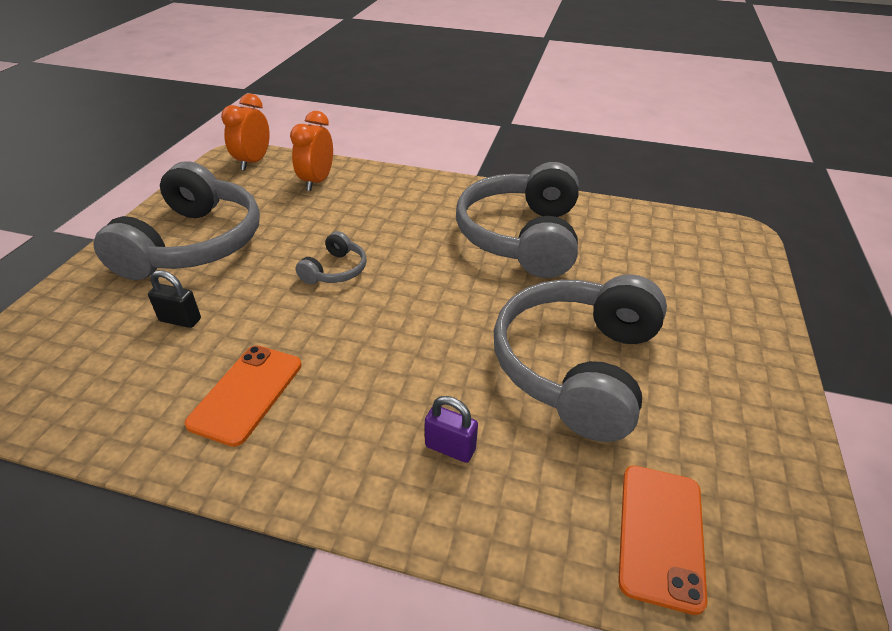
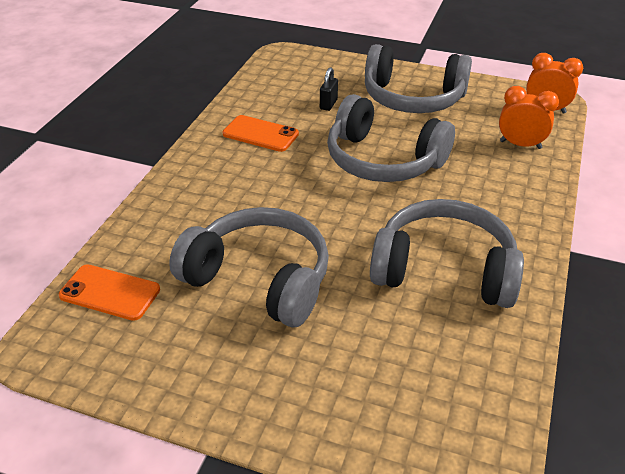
camera: 95 degrees right, 0 degrees up
(335, 270) = (383, 160): grey headphones -> grey headphones, size x2.28
(450, 448) = (200, 210): purple padlock -> none

